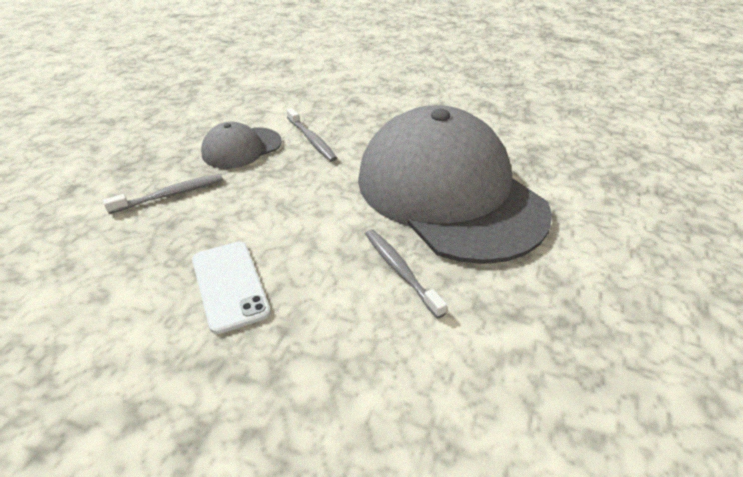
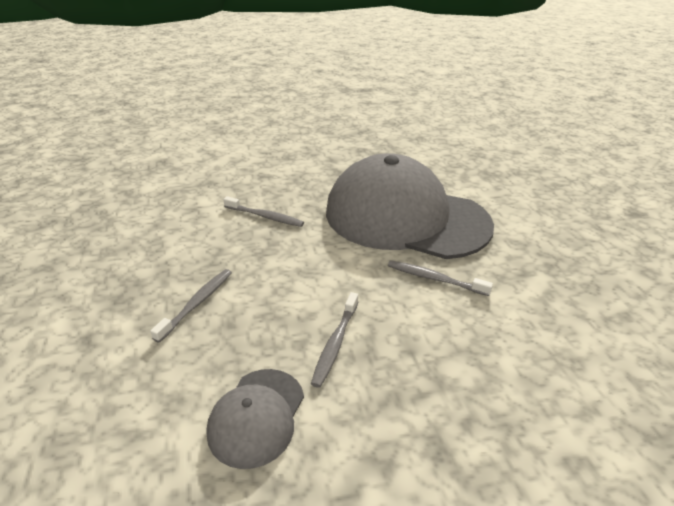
camera: 35 degrees left, 5 degrees down
(230, 285) = (335, 343): white phone -> grey toothbrush
(241, 148) = (213, 243): grey cap -> grey cap (257, 416)

